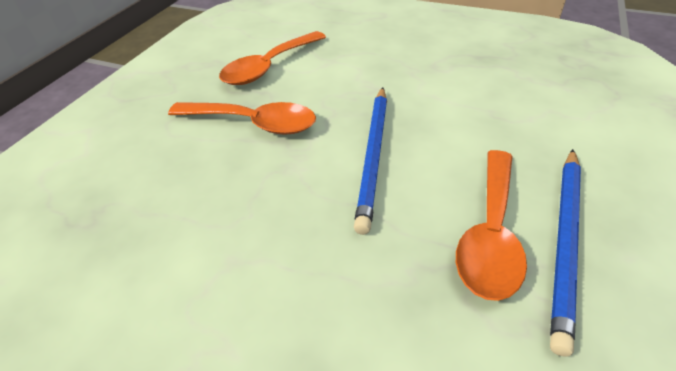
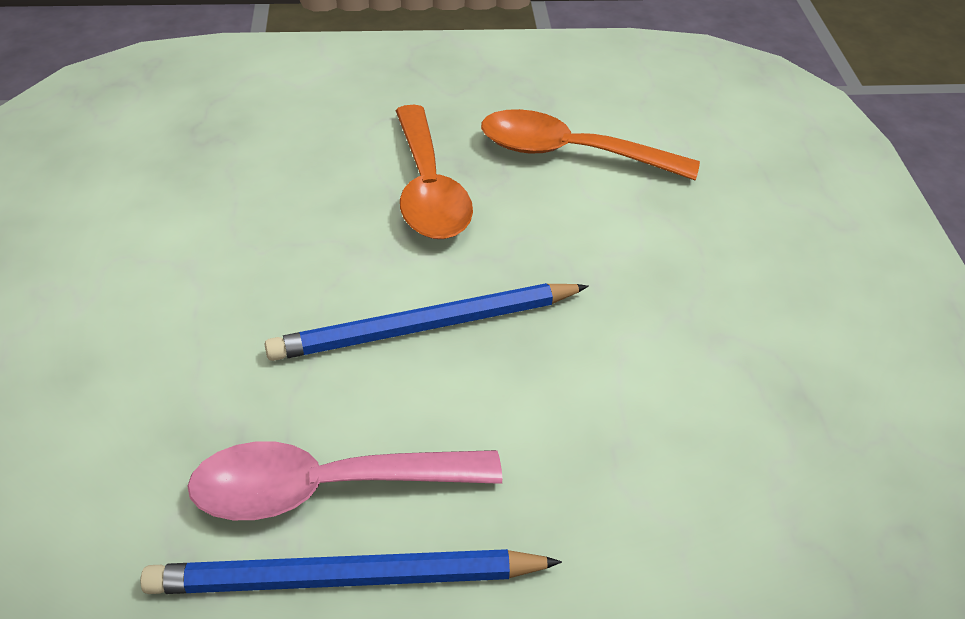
camera: 60 degrees right, 0 degrees up
(490, 234) = (324, 489): orange spoon -> pink spoon

